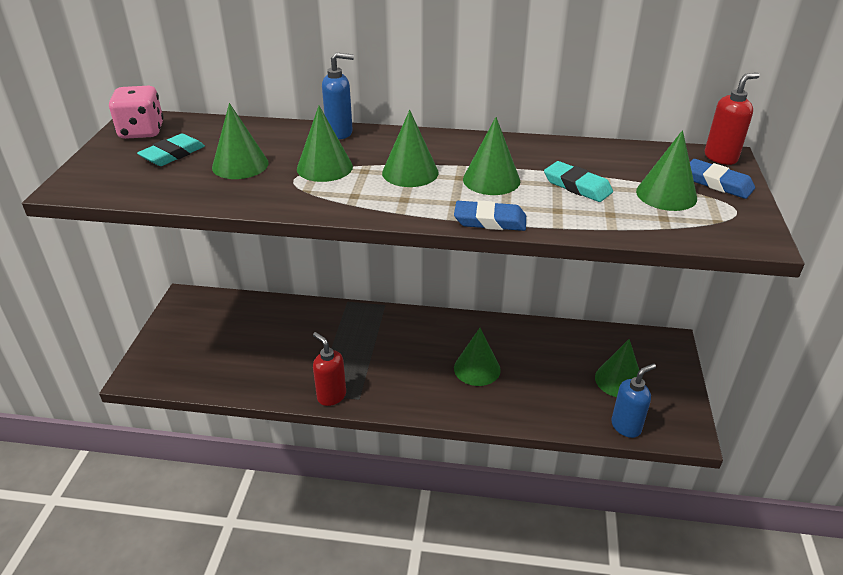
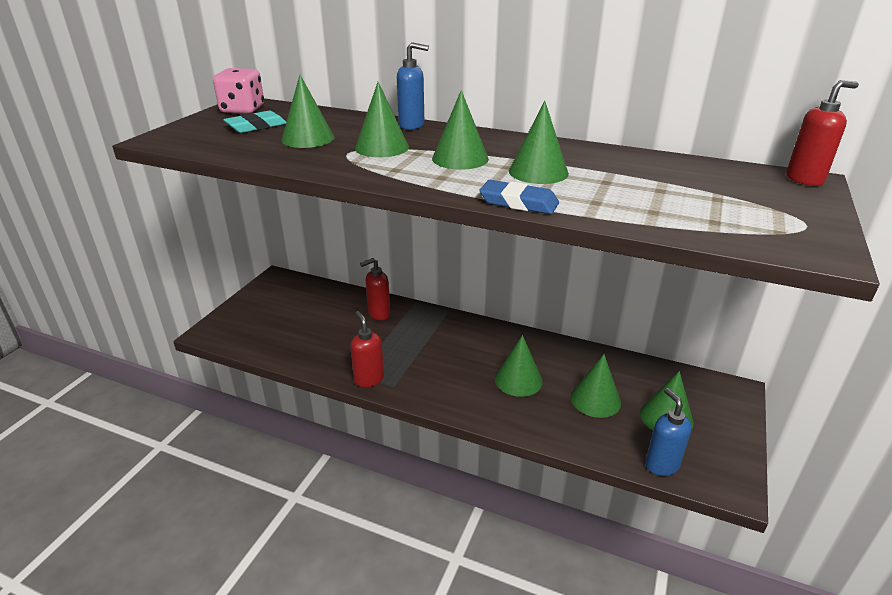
camera: 15 degrees right, 5 degrees down
(314, 322) = (378, 314): none -> red soap dispenser
(577, 186) = (627, 186): turquoise eraser -> none
(626, 426) = (661, 465): blue soap dispenser -> blue soap dispenser turned 90 degrees counterclockwise
(666, 194) = (726, 203): green cone -> green cone (595, 400)
(717, 183) = (792, 200): blue eraser -> none

